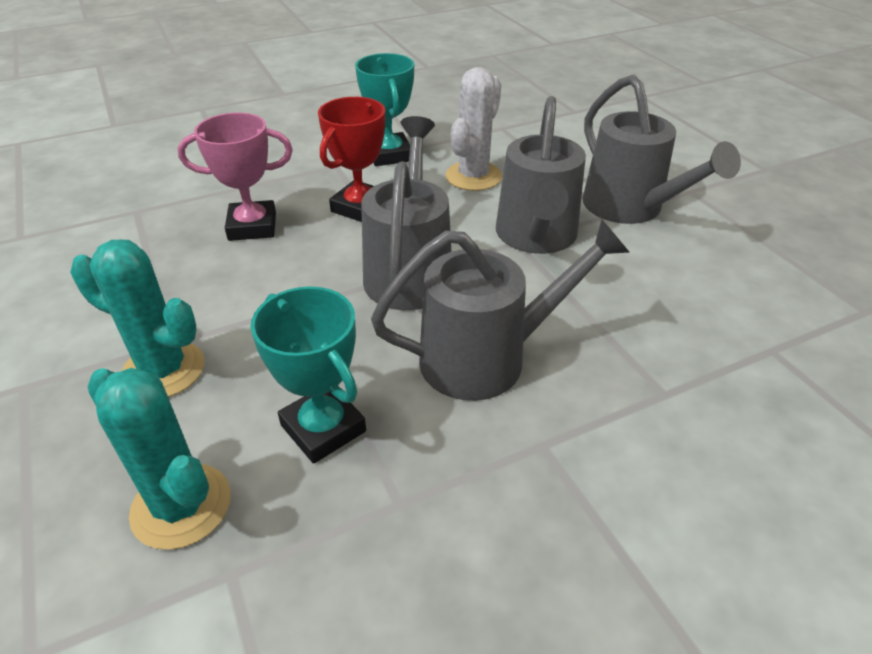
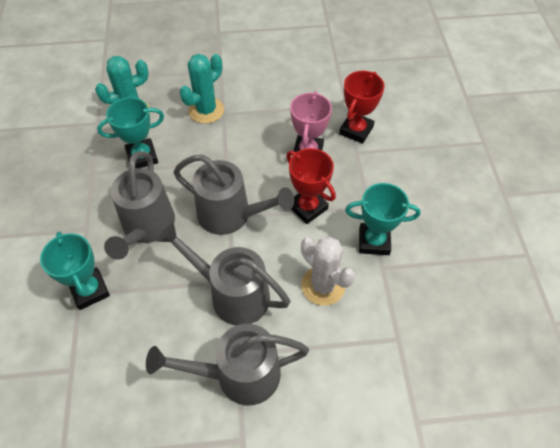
camera: 110 degrees right, 15 degrees up
(195, 193) = (356, 130): none -> red trophy
(648, 383) = (90, 290): none -> turquoise trophy

